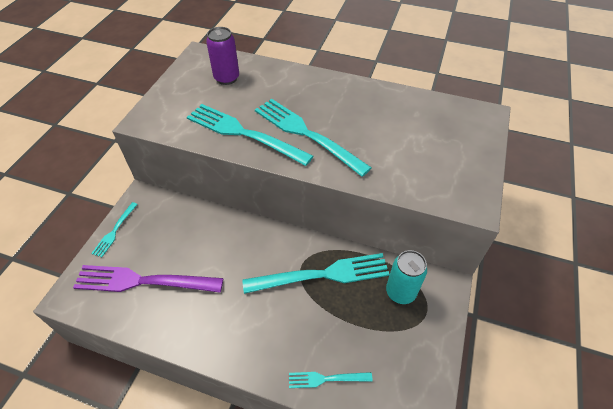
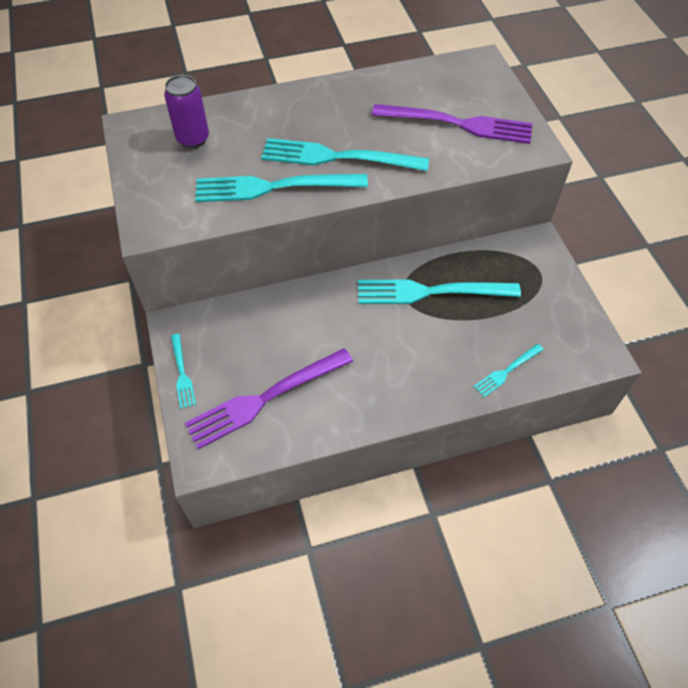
camera: 35 degrees left, 5 degrees up
(323, 274) = (430, 292): turquoise fork -> turquoise fork turned 135 degrees counterclockwise
(400, 292) = (507, 268): turquoise can -> none
(422, 153) = (459, 124): none -> purple fork

